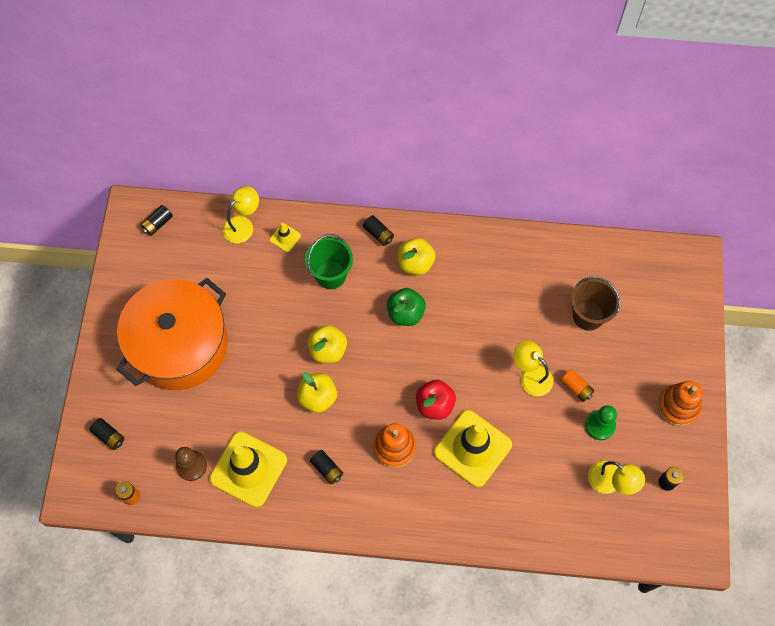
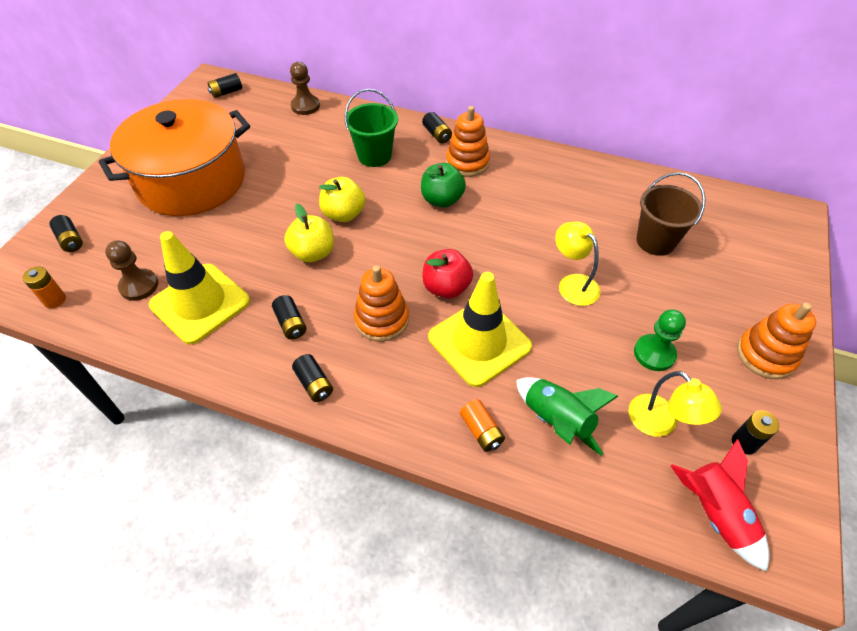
camera: 15 degrees right, 15 degrees down
(243, 225) = (305, 106): yellow lamp -> brown pawn
(285, 237) = (341, 121): yellow traffic cone -> none
(364, 515) = (314, 384): none -> black battery
(415, 263) = (467, 162): yellow apple -> orange stacking toy
(540, 499) = (556, 421): none -> green rocket
(576, 388) = (628, 307): orange battery -> orange battery (481, 431)
(651, 538) = (714, 514): none -> red rocket

